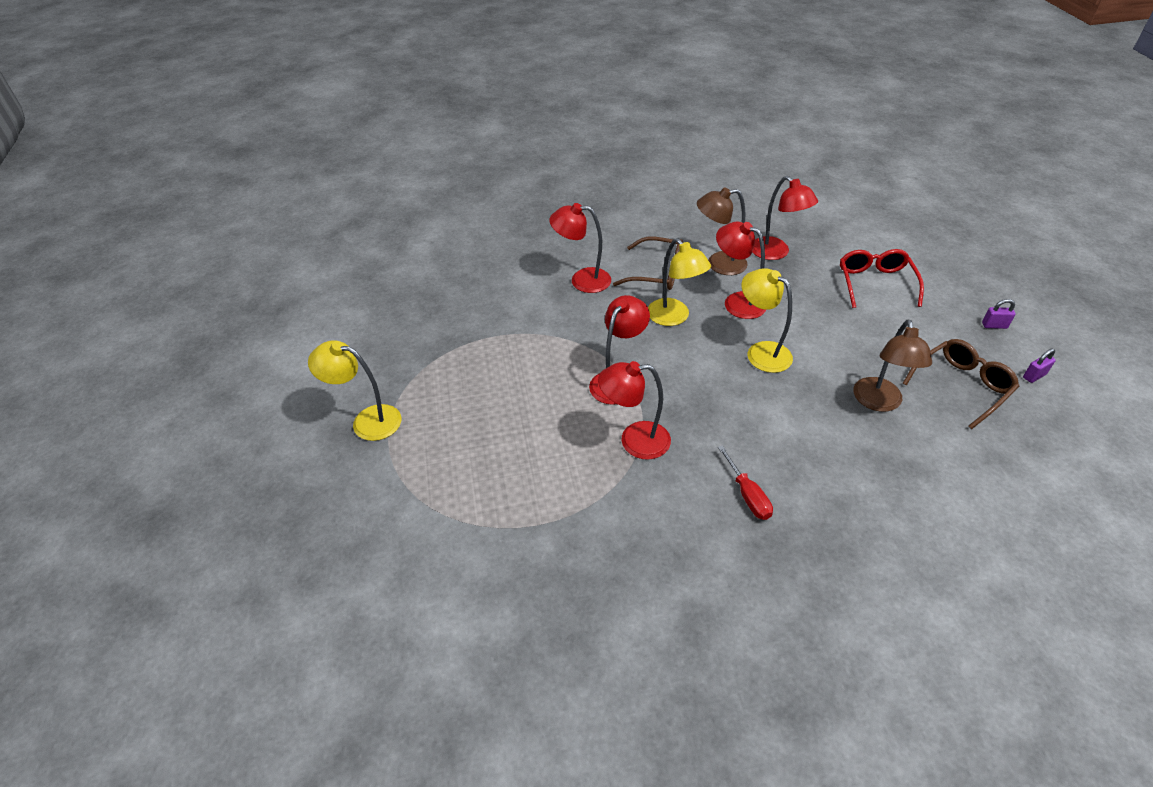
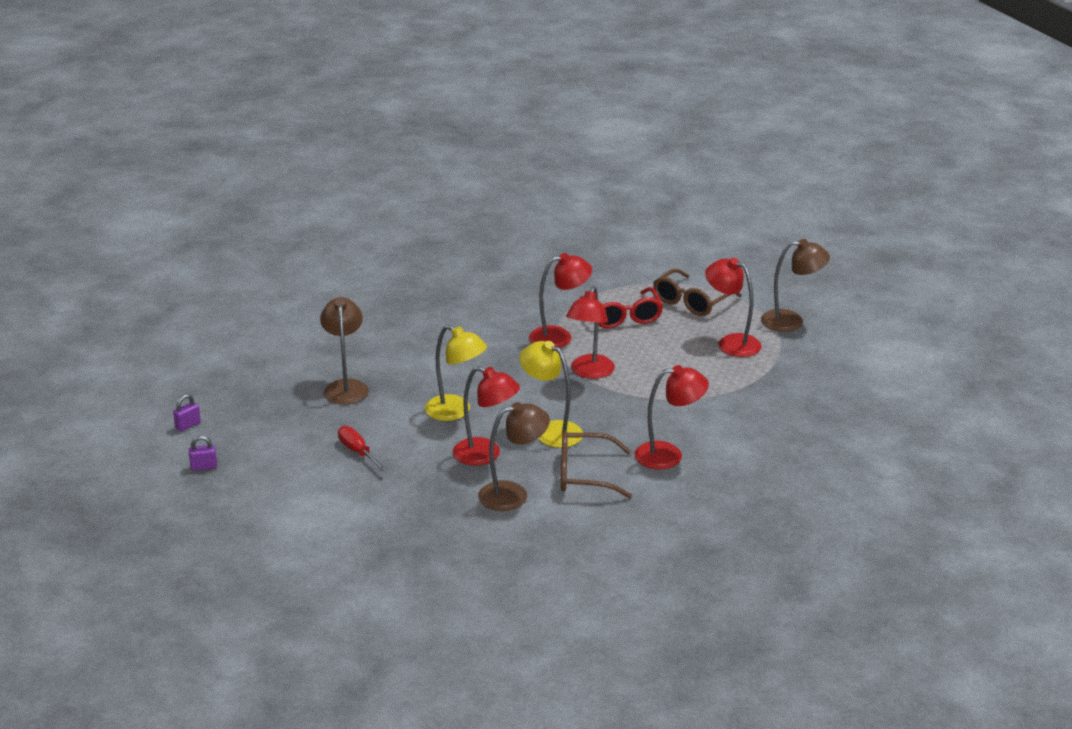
camera: 165 degrees right, 15 degrees down
(367, 420) = (791, 321): yellow lamp -> brown lamp
(748, 495) = (461, 319): red screwdriver -> red screwdriver (357, 451)
(775, 253) = (443, 518): red lamp -> red lamp (731, 343)
(875, 283) = (324, 496): red glasses -> red glasses (622, 316)
(961, 386) = (263, 408): brown glasses -> brown glasses (691, 302)

